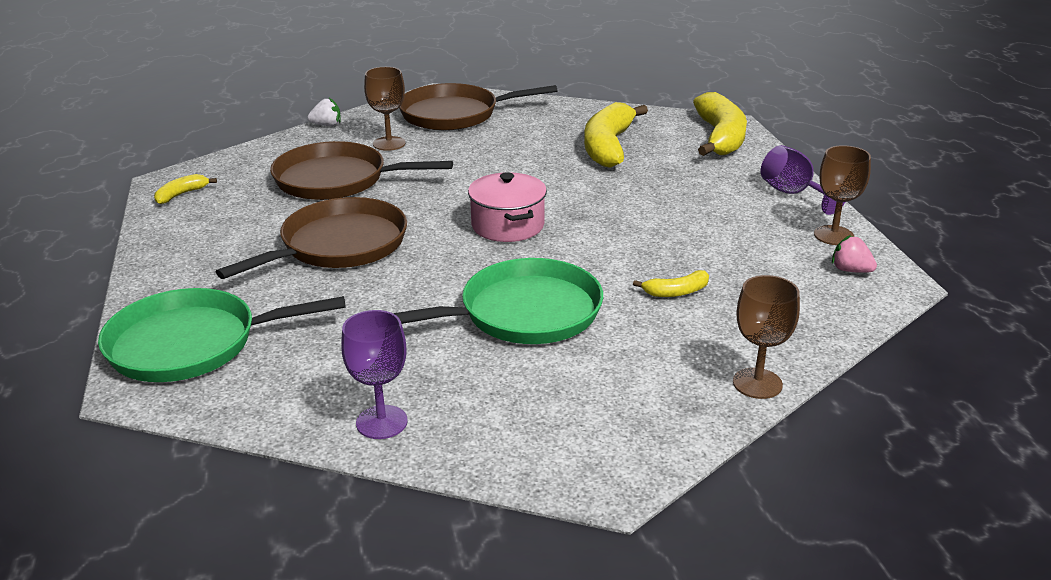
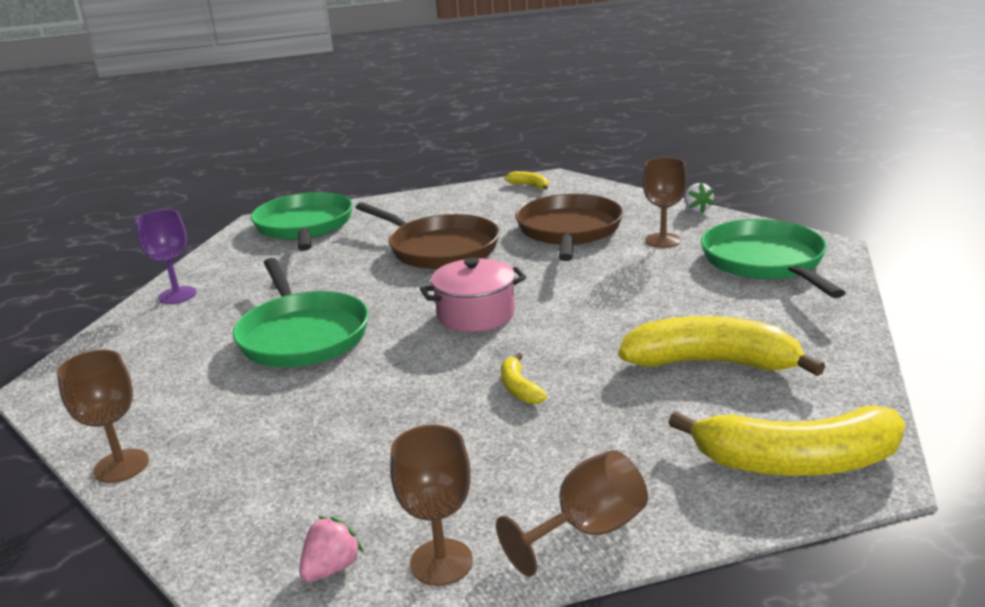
camera: 90 degrees right, 5 degrees down
(454, 114) = (765, 262): brown pan -> green pan
(676, 292) = (315, 417): yellow banana -> yellow banana (519, 388)
(793, 194) = (587, 530): purple goblet -> brown goblet

